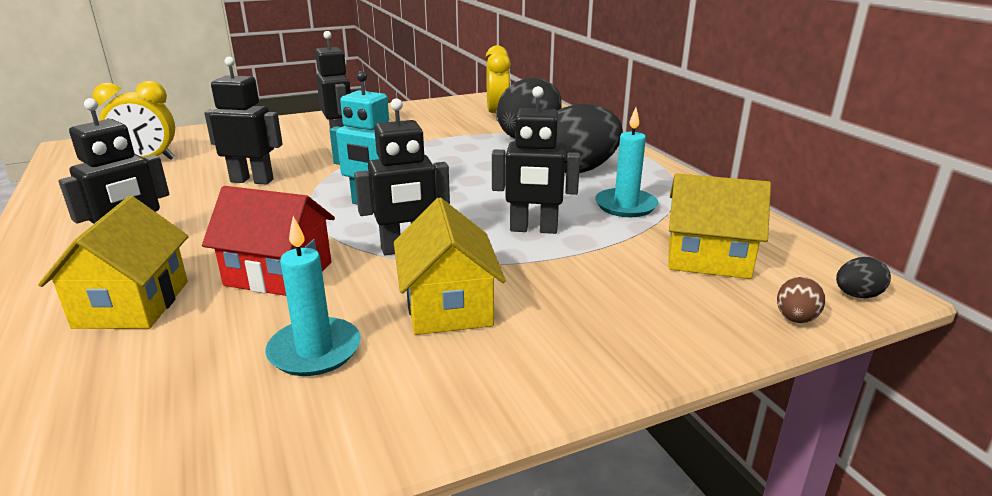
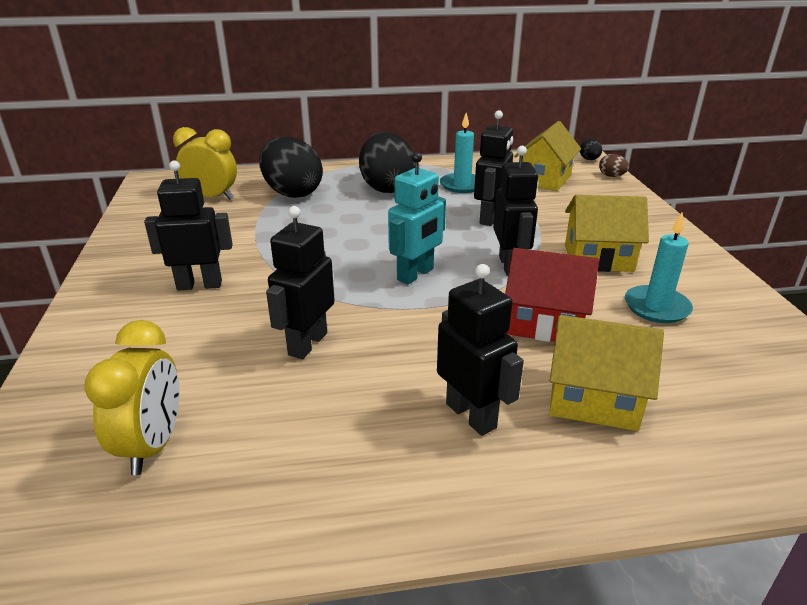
camera: 75 degrees left, 5 degrees up
(278, 274) = (544, 322): red house -> red house turned 75 degrees clockwise

